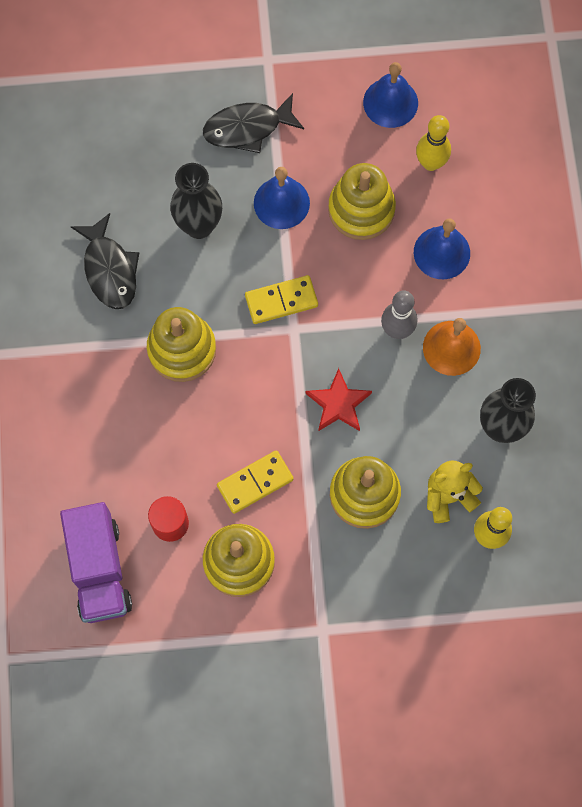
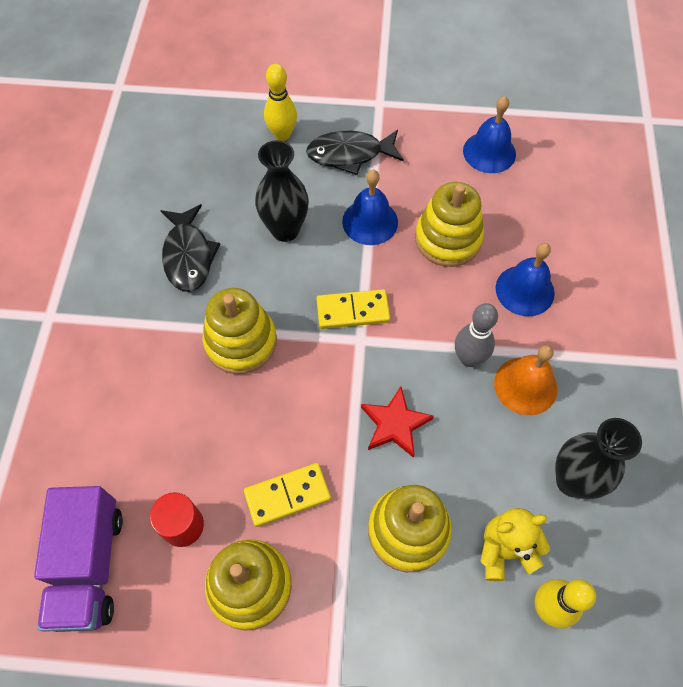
camera: 10 degrees right, 10 degrees down
(430, 163) = (522, 208): yellow bowling pin -> yellow bowling pin (282, 135)

